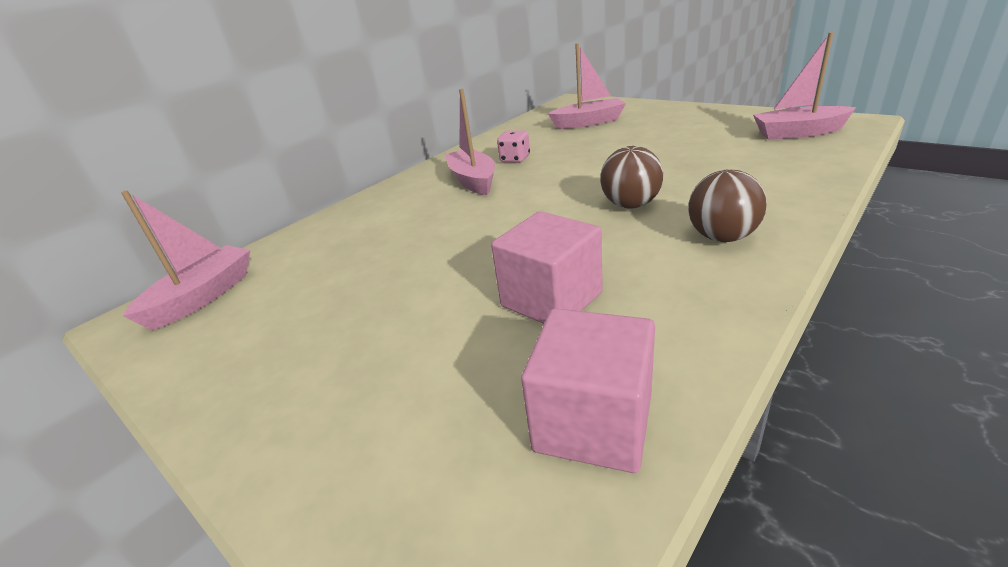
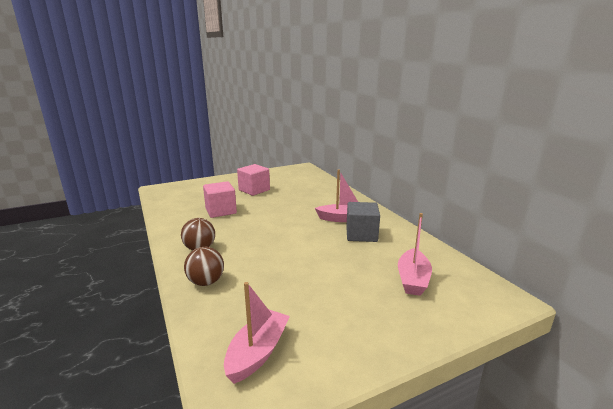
camera: 110 degrees right, 10 degrees down
(203, 297) = (303, 173): pink boat -> none
(515, 159) = (361, 234): pink dice -> grey cube
(593, 422) = (173, 204): pink cube -> pink cube (254, 190)
(630, 205) = (256, 243): brown ball -> brown ball (206, 282)

